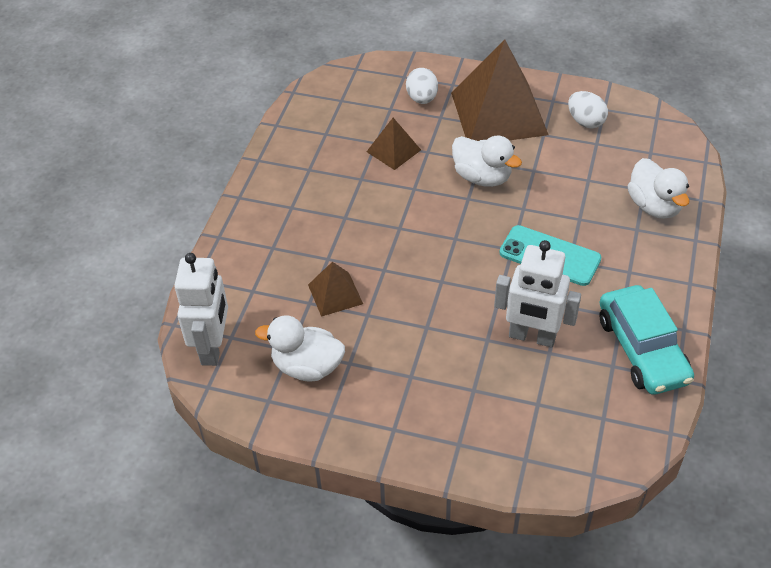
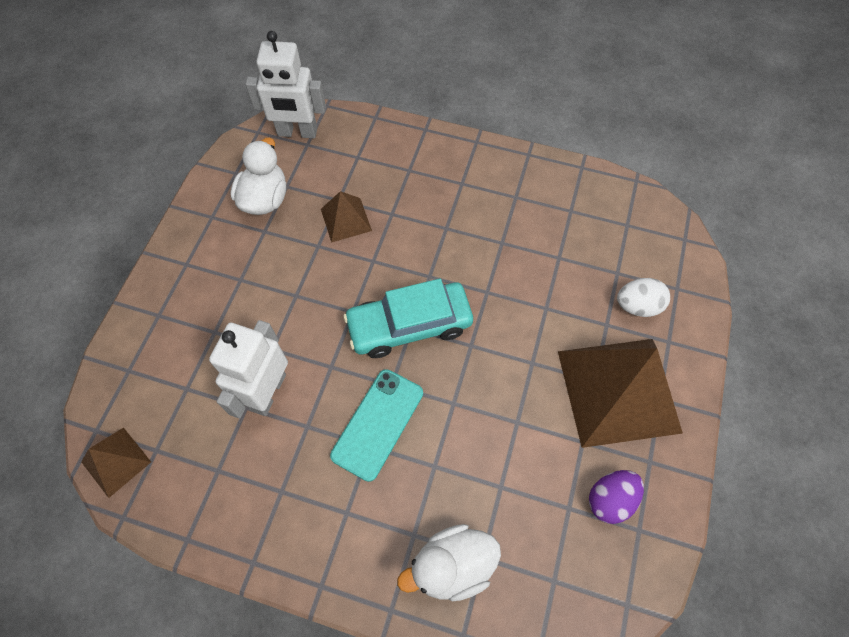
camera: 90 degrees right, 15 degrees up
(393, 150) = (546, 273): brown pyramid -> brown pyramid (116, 461)
(482, 177) = (504, 362): white duck -> none
(585, 122) = (610, 499): white egg -> purple egg
(642, 349) = (232, 506): turquoise car -> turquoise car (409, 325)

